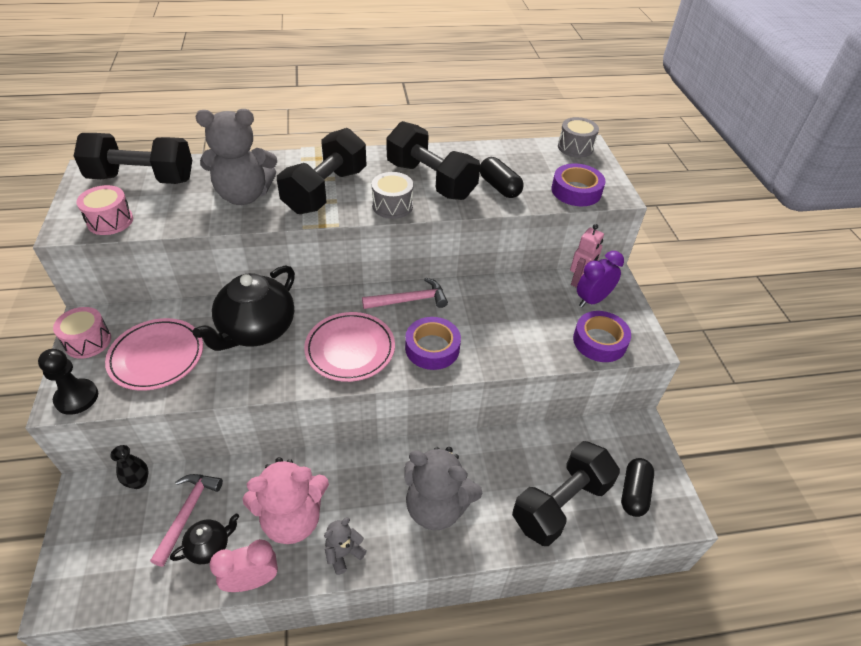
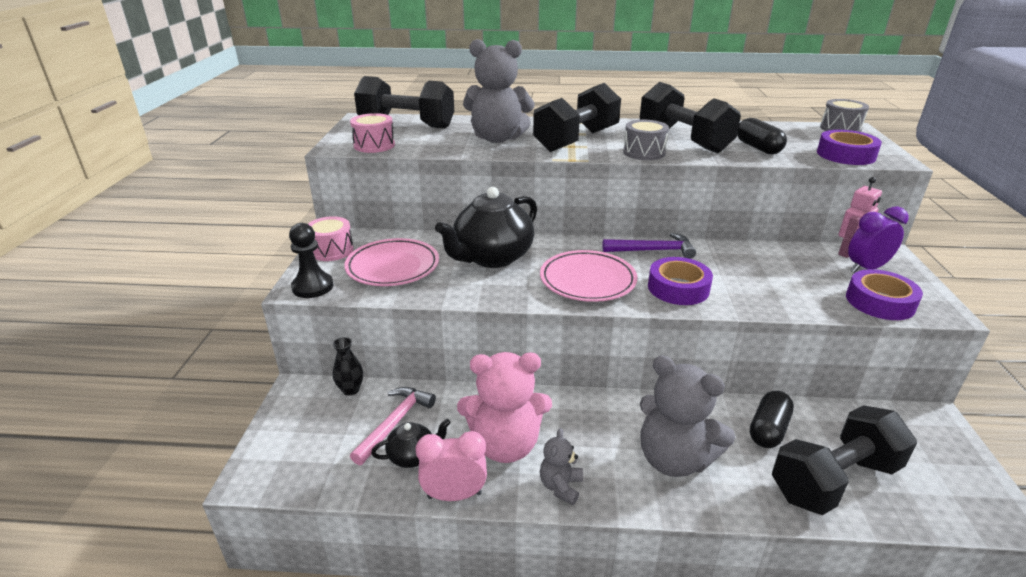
camera: 15 degrees right, 15 degrees down
(343, 553) = (561, 486): grey teddy bear -> grey teddy bear turned 45 degrees counterclockwise
(410, 300) = (653, 250): pink hammer -> purple hammer
(634, 493) = (934, 483): black capsule -> black capsule (768, 429)

